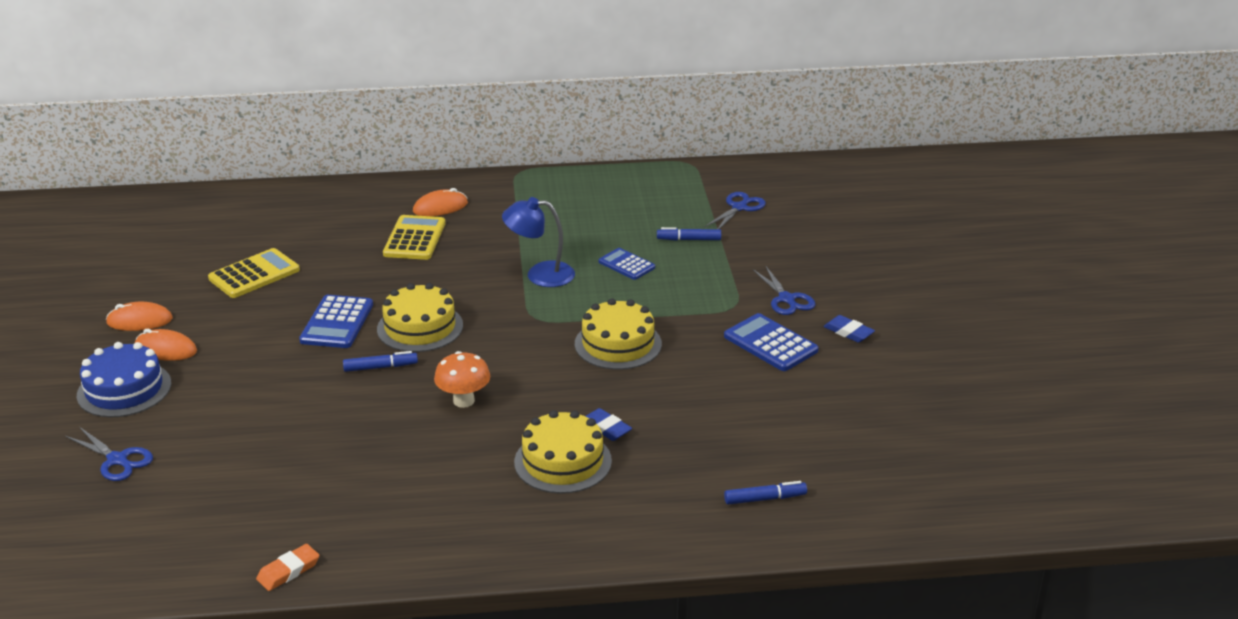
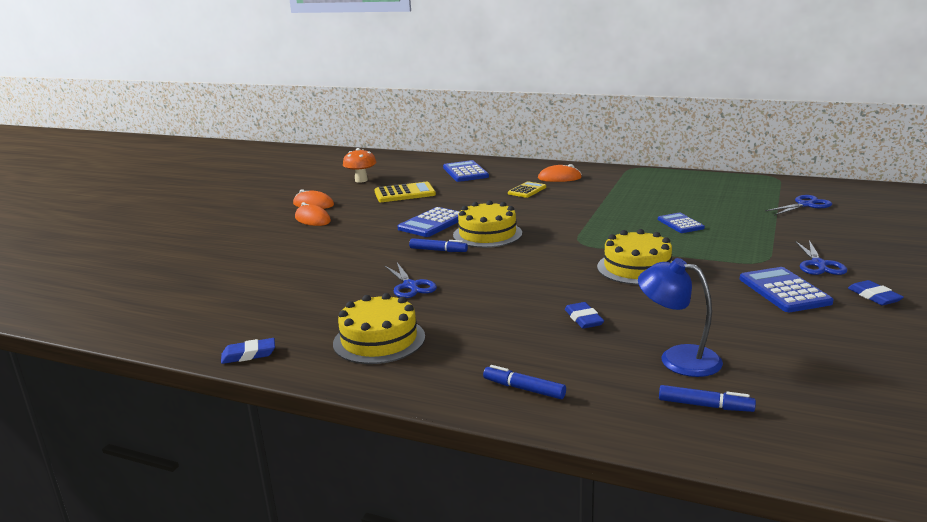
camera: 30 degrees right, 10 degrees down
(117, 460) = (220, 267): blue scissors -> blue scissors (410, 286)
(124, 389) = (266, 234): blue cake -> none
(288, 571) = (248, 354): orange eraser -> blue eraser
(306, 217) = (465, 172): none -> blue calculator
(414, 239) = (527, 190): yellow calculator -> yellow calculator, size x0.66
(464, 401) = (480, 280): orange mushroom -> orange mushroom (361, 180)
(540, 274) = (604, 219): blue lamp -> blue lamp (678, 358)
(563, 461) = (527, 333): yellow cake -> yellow cake (379, 340)
(689, 239) = (746, 217): blue marker -> blue marker (524, 389)

